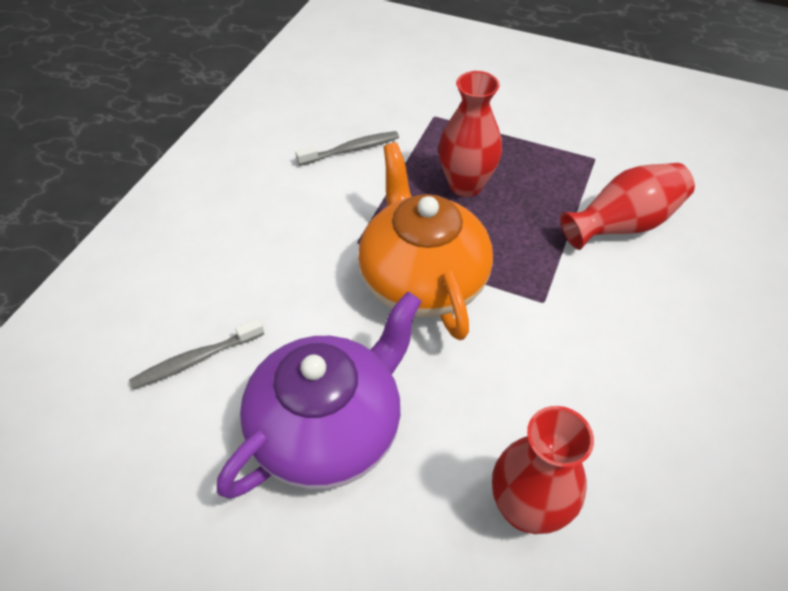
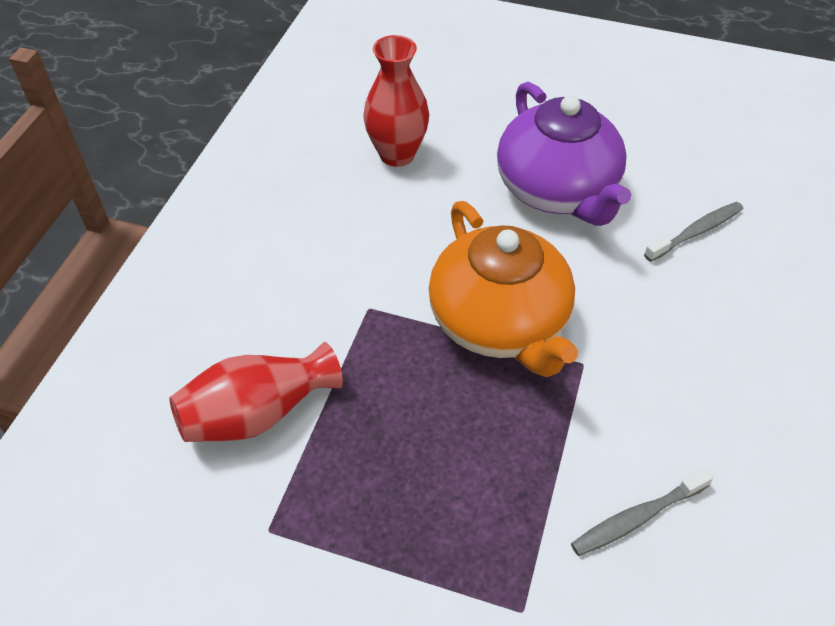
camera: 175 degrees right, 0 degrees up
(329, 429) = (557, 190): purple teapot -> purple teapot turned 60 degrees counterclockwise
(466, 185) = (460, 461): red vase -> none

